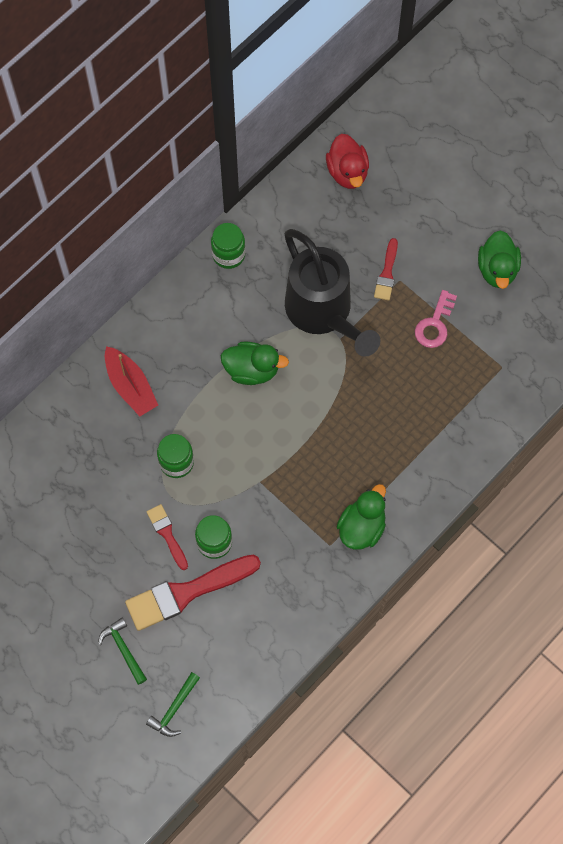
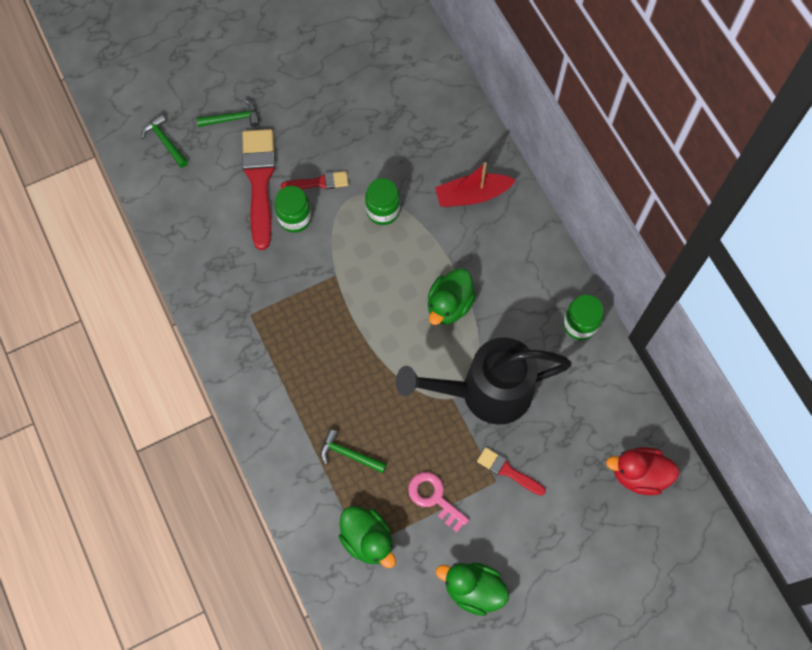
camera: 110 degrees right, 0 degrees up
(362, 527) = (254, 348): green duck -> green duck (368, 539)
(426, 407) = (349, 454): none -> green hammer

